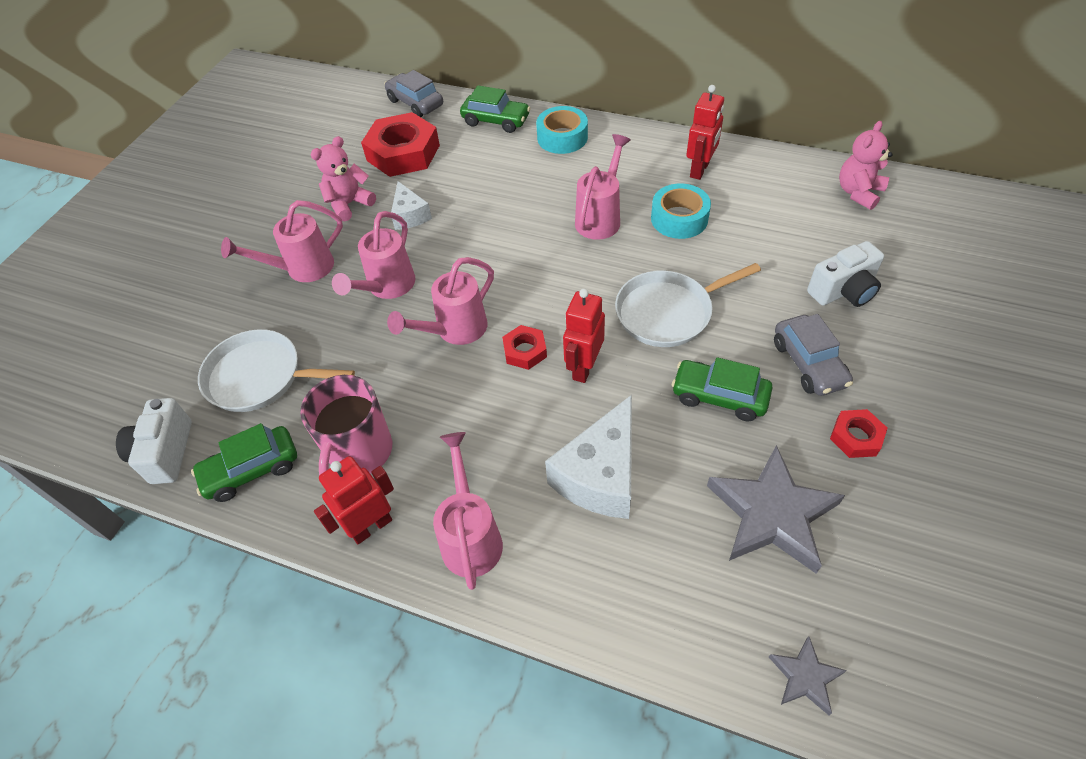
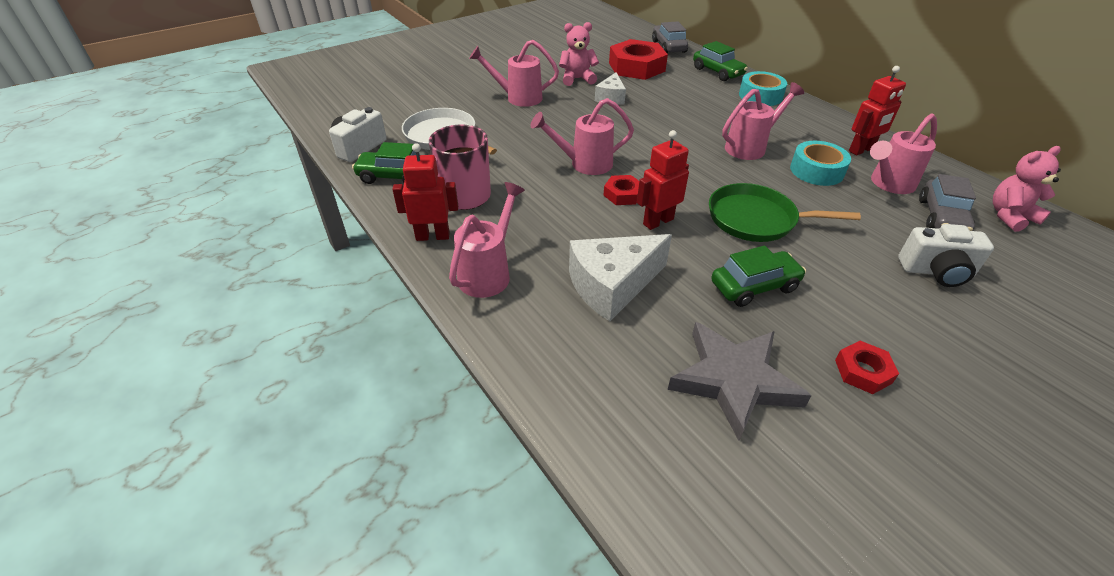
camera: 30 degrees right, 10 degrees down
(387, 287) = (561, 126): pink watering can -> pink watering can (888, 184)
(668, 312) = (756, 219): white pan -> green pan
(719, 396) = (754, 286): green car -> green car turned 105 degrees clockwise
(805, 677) = (664, 504): grey star -> none
(808, 363) = (858, 303): grey car -> grey car (941, 217)

